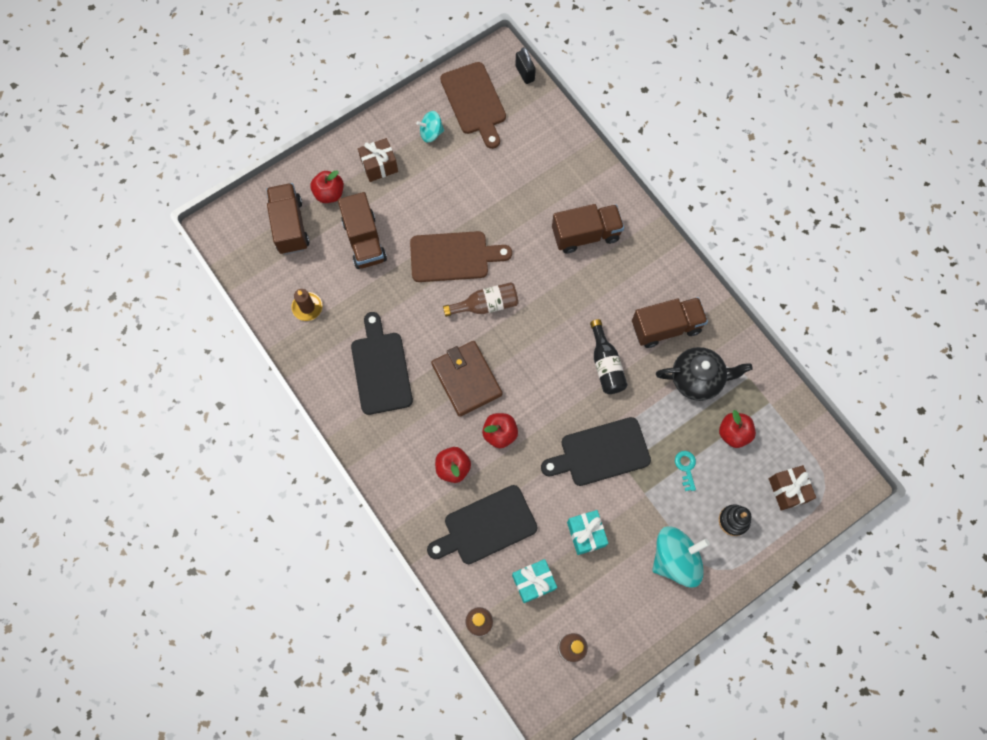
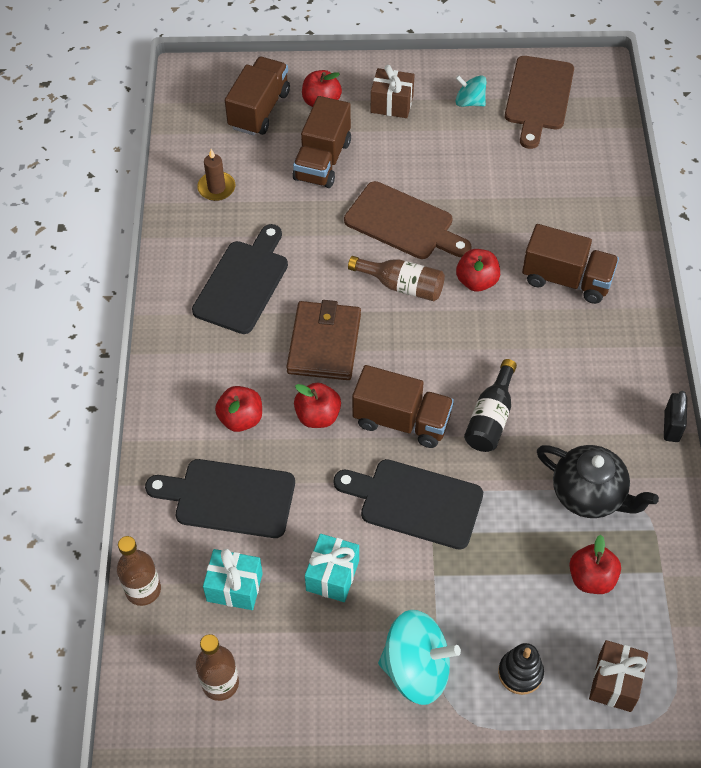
camera: 35 degrees right, 15 degrees down
(525, 73) = (614, 98): black padlock -> black padlock (671, 426)
(531, 271) = (477, 281): none -> red apple
(666, 327) = (591, 420): brown truck -> brown truck (402, 420)
(686, 467) = (504, 579): turquoise key -> none

